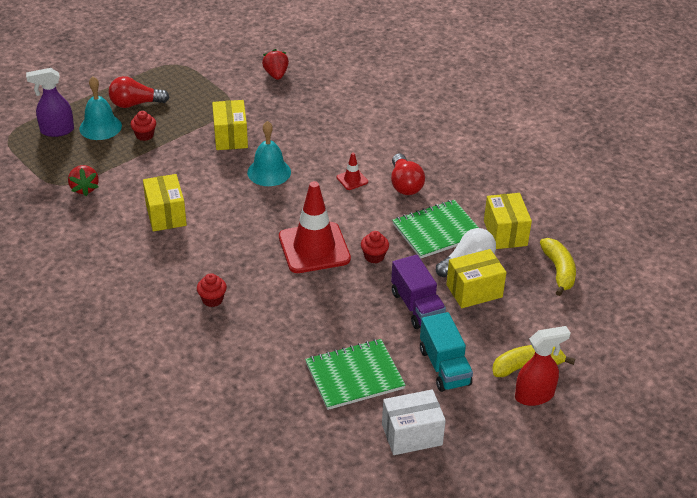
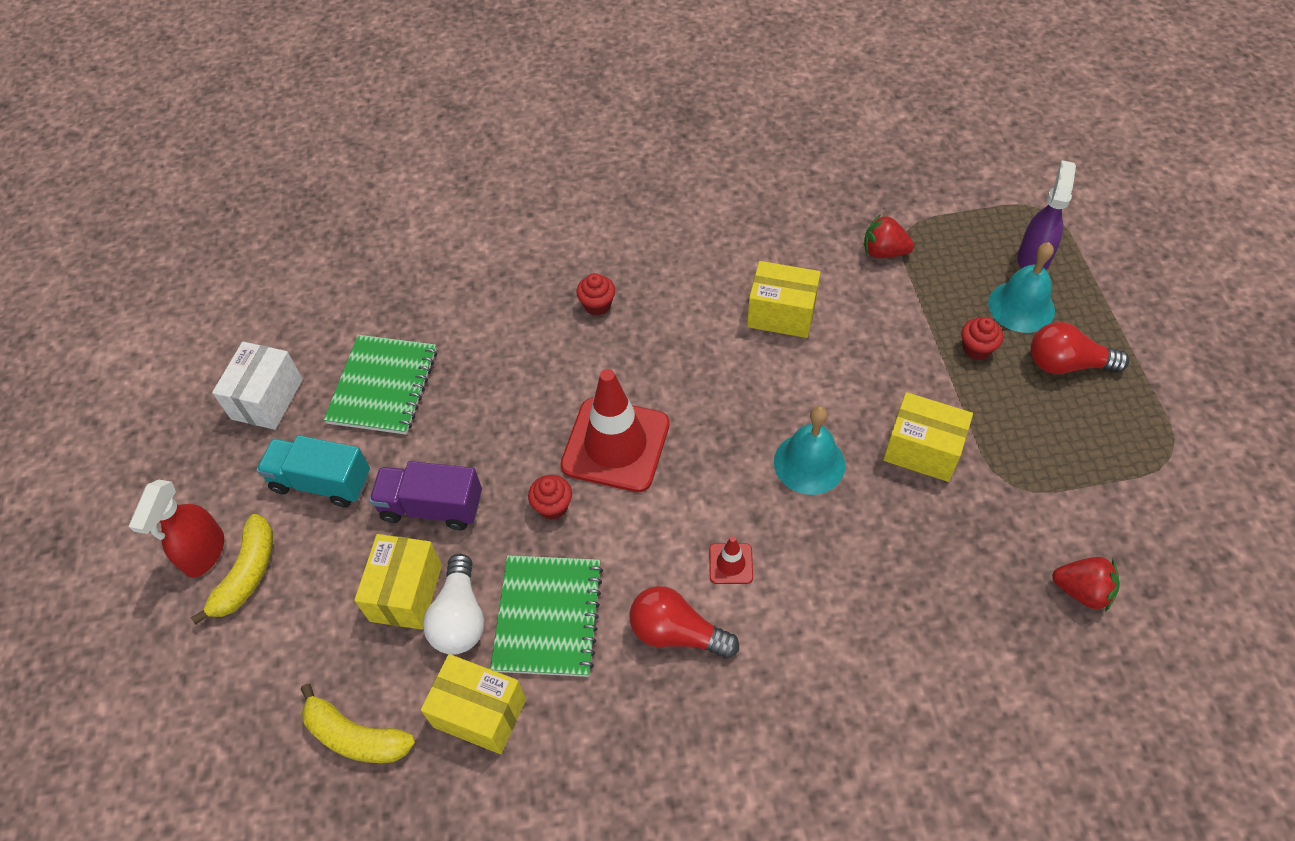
camera: 125 degrees right, 15 degrees up
(135, 104) = (1066, 364): red light bulb -> red light bulb turned 105 degrees counterclockwise

